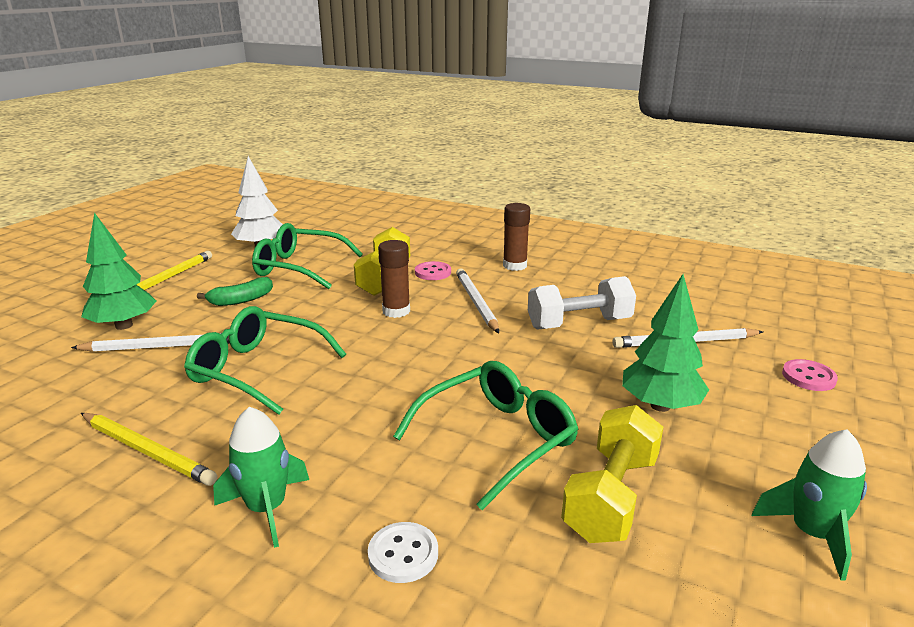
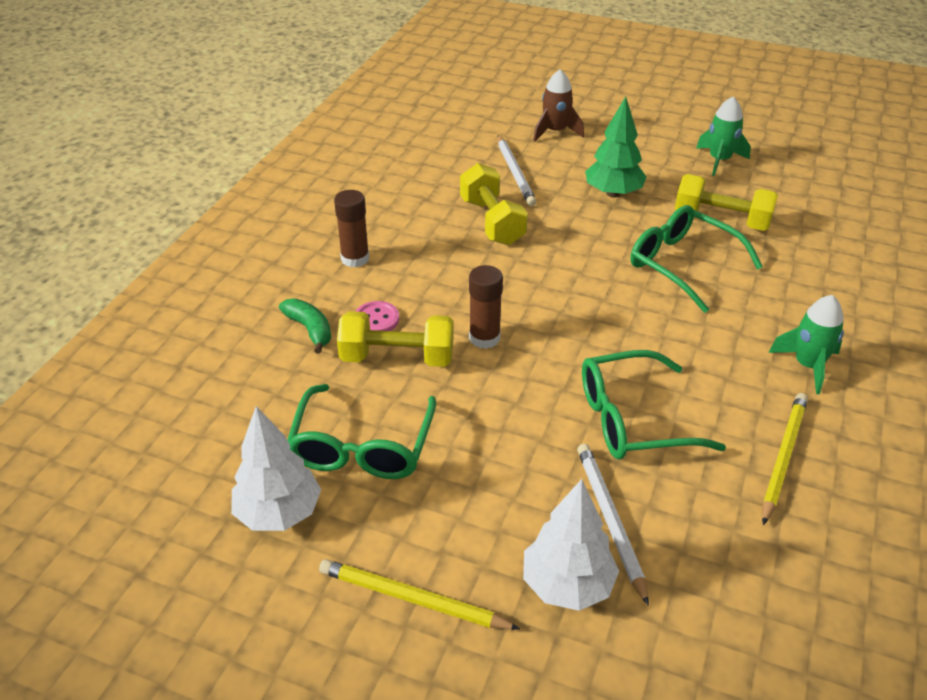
camera: 95 degrees left, 15 degrees up
(124, 325) = (567, 585): green tree -> white tree
(241, 300) = (474, 481): green banana -> green banana (310, 329)
(257, 370) = (633, 419): green glasses -> green glasses turned 60 degrees clockwise
(403, 554) = (812, 298): white button -> none
(476, 302) = (455, 283): white pencil -> none
(579, 324) = (492, 221): white dumbbell -> yellow dumbbell
(808, 377) = (555, 132): pink button -> brown rocket

